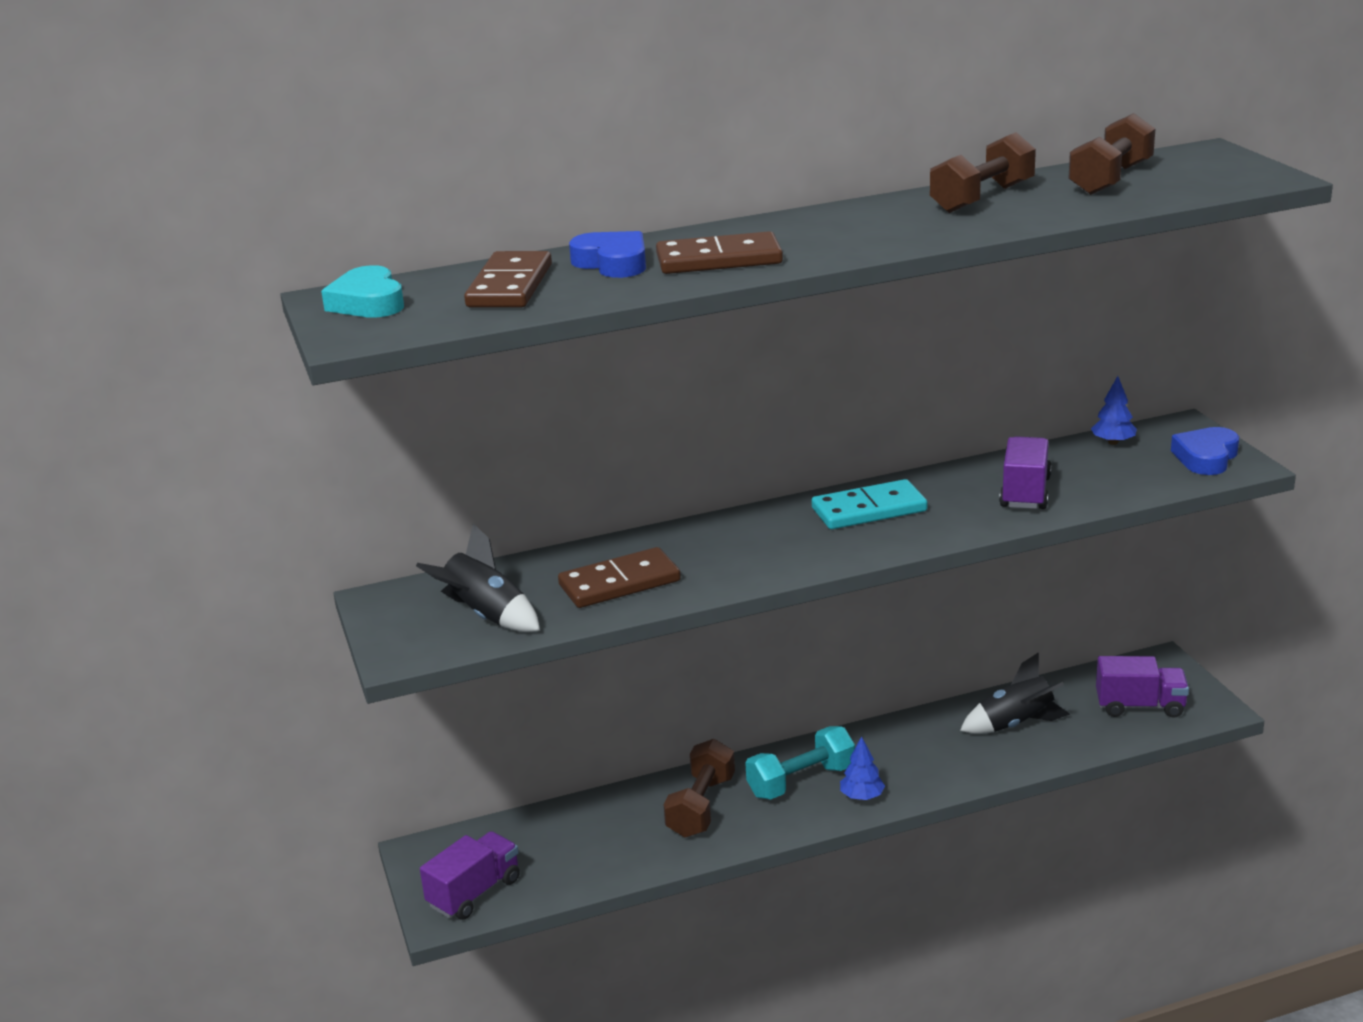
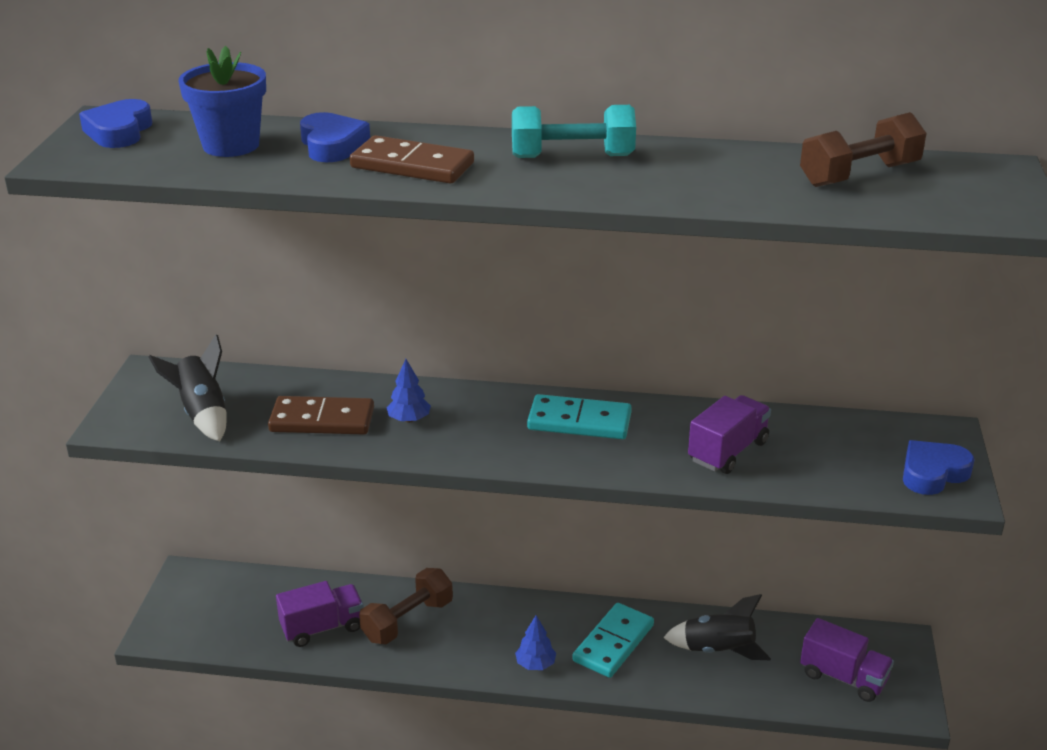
camera: 25 degrees right, 5 degrees up
(368, 302) = (119, 131): turquoise heart -> blue heart
(474, 892) = (193, 624): purple truck -> purple truck (322, 627)
(510, 286) = (231, 145): brown domino -> blue flower pot
(801, 781) = (500, 630): turquoise dumbbell -> turquoise dumbbell (572, 156)
(917, 753) = (613, 643): none -> turquoise domino
(982, 198) = (714, 164): brown dumbbell -> none
(1113, 442) = (860, 427): blue tree -> blue tree (409, 419)

